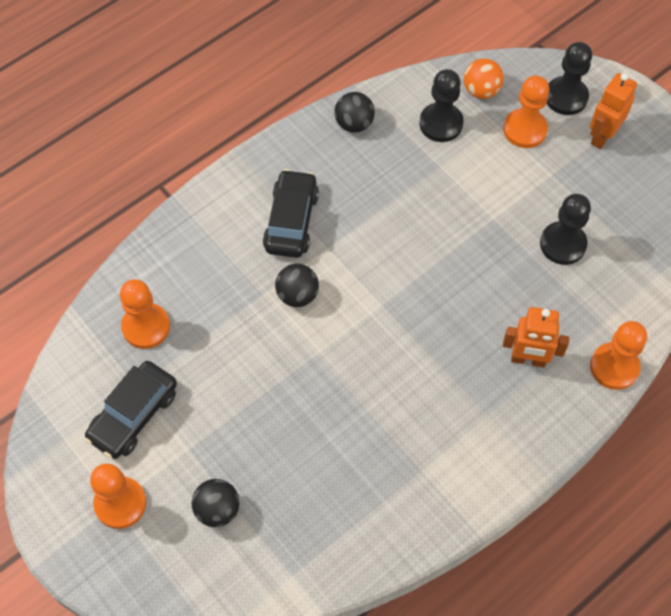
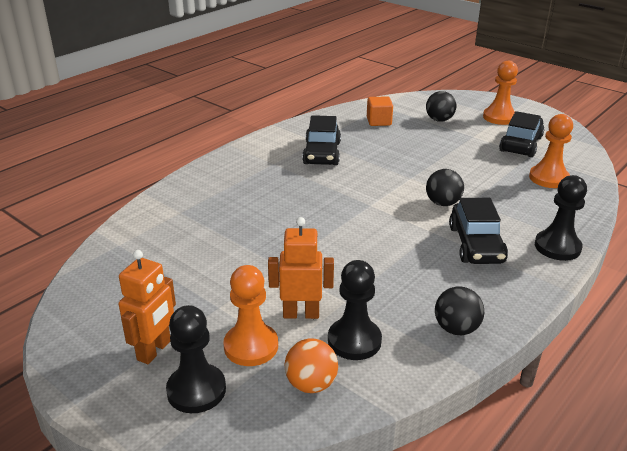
camera: 170 degrees right, 30 degrees down
(313, 519) = (379, 121): none -> orange cube
(418, 432) = (322, 153): none -> black car
(528, 359) = (243, 188): orange robot -> orange robot (301, 314)
(563, 244) = (211, 254): black pawn -> black pawn (557, 247)
(614, 367) = (173, 191): orange pawn -> none

